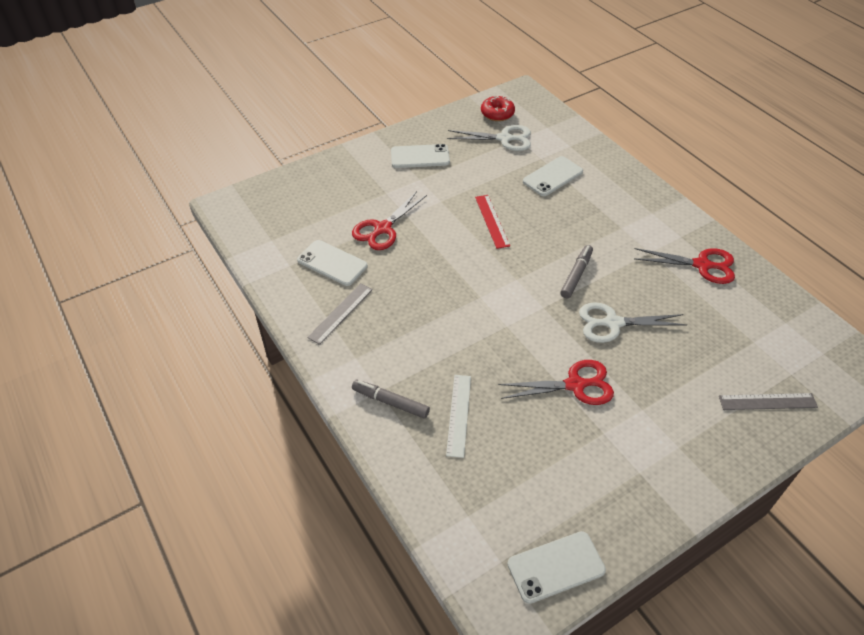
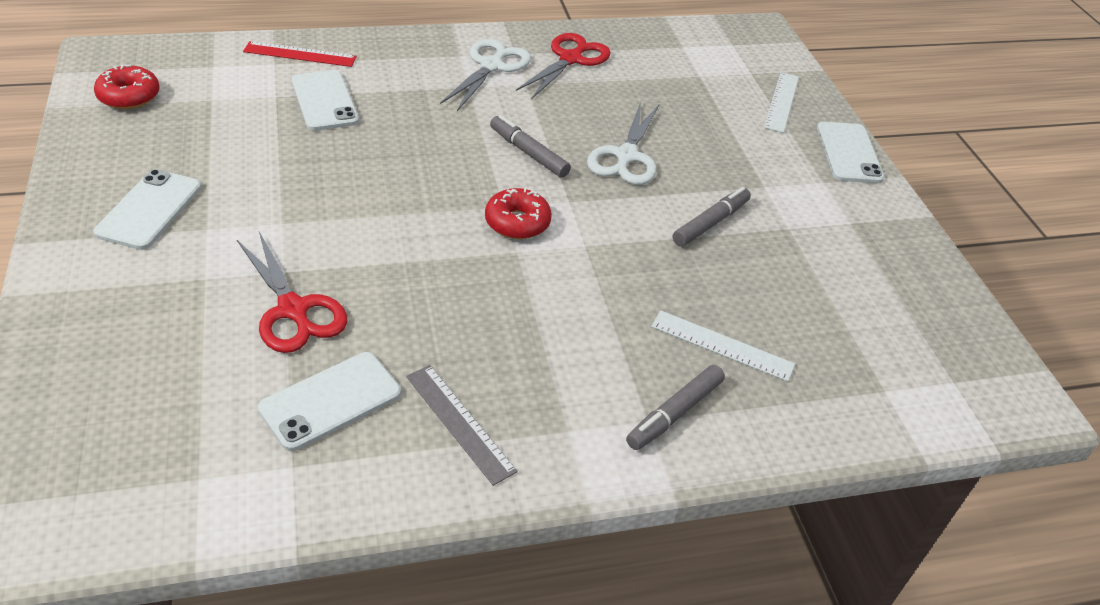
camera: 75 degrees left, 5 degrees down
(492, 221) = (370, 187): red ruler -> red ruler (300, 54)
(504, 139) = (197, 111): white scissors -> white scissors (491, 66)
(506, 289) = (517, 222): none -> red donut
(556, 567) = (965, 335): white phone -> white phone (849, 153)
(575, 385) = (710, 223): red scissors -> grey marker
(767, 402) = (781, 102): grey ruler -> white ruler

